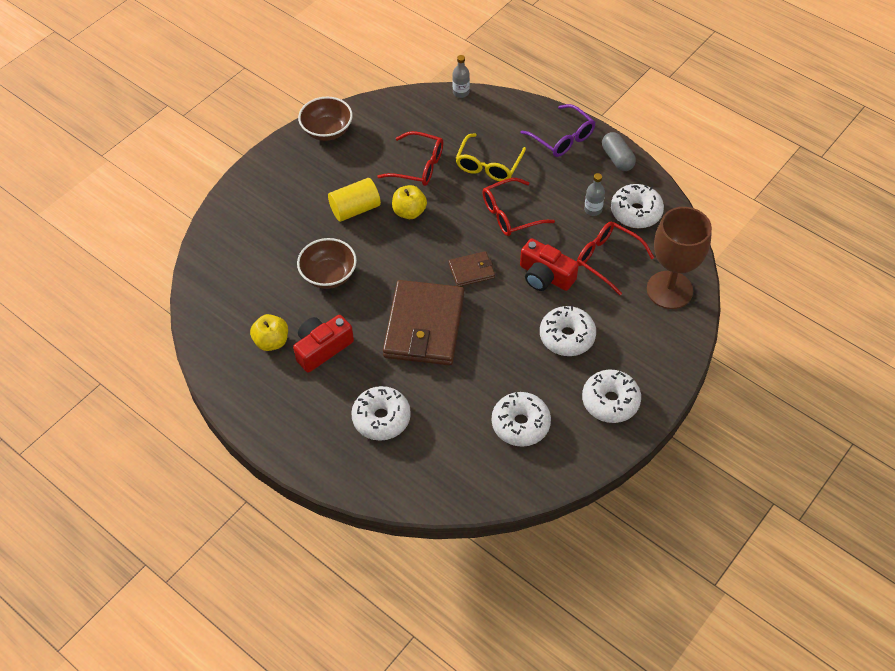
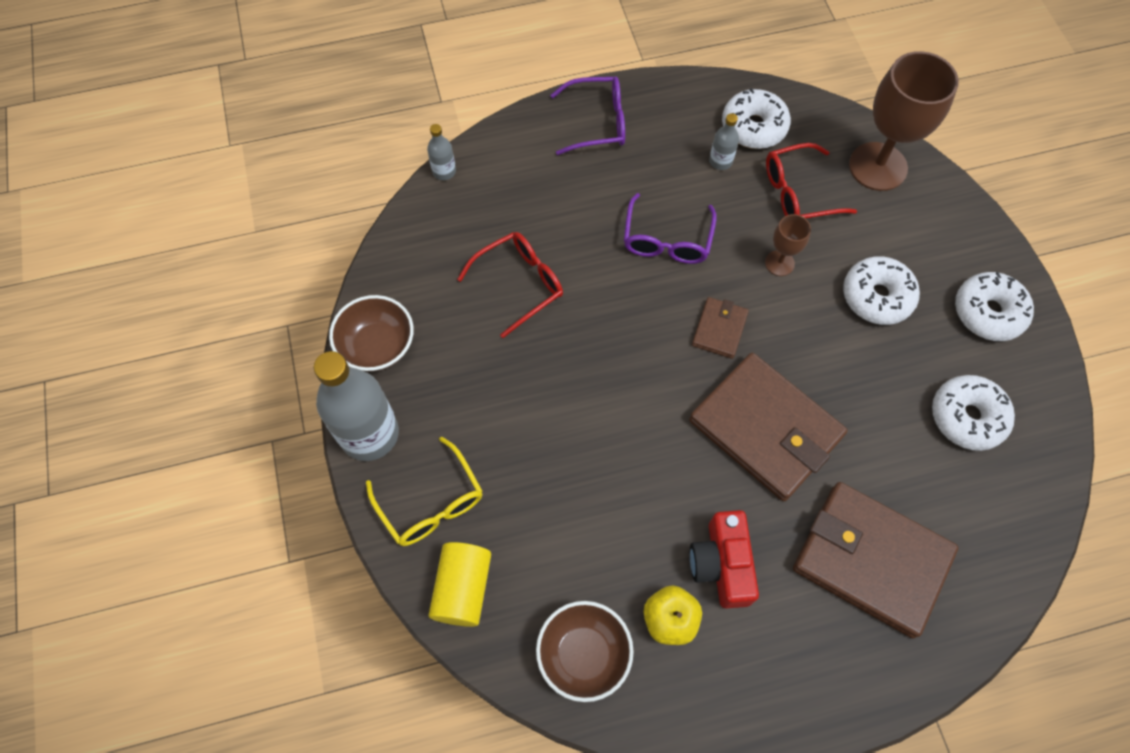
camera: 55 degrees left, 10 degrees up
(274, 158) = (369, 434): none -> grey bottle
(329, 275) = (612, 487): brown bowl -> brown bowl (583, 654)
(355, 209) = (531, 393): yellow cylinder -> yellow cylinder (462, 589)
(381, 418) = (871, 560): white donut -> brown wallet
(409, 212) = (582, 337): yellow apple -> none
(488, 165) = (578, 215): yellow glasses -> yellow glasses (431, 503)
(510, 214) = (667, 240): red glasses -> purple glasses
(545, 276) = (779, 263): red camera -> brown goblet
(617, 158) = (667, 95): grey capsule -> none

